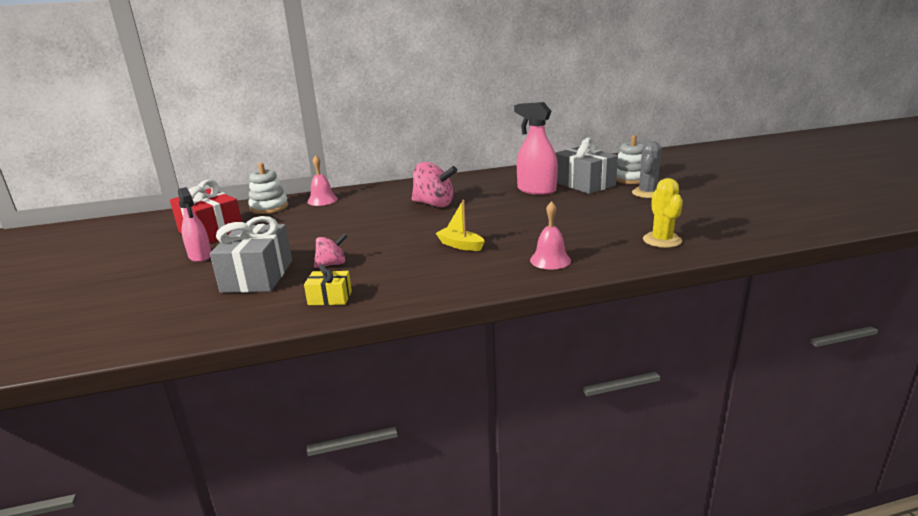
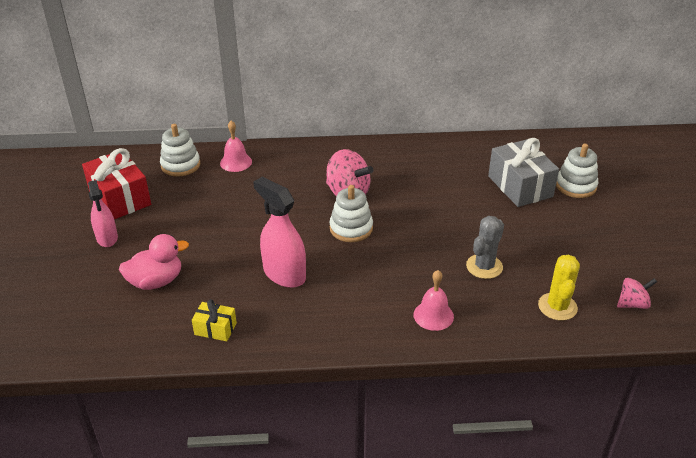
camera: 10 degrees right, 15 degrees up
(258, 276) = (156, 281): grey gift -> pink duck
(332, 264) = (226, 277): pink spinning top -> pink spinning top (632, 304)
(445, 222) = (351, 228): none -> white stacking toy
(460, 245) = (354, 272): yellow boat -> none
(536, 190) = (463, 188): pink spray bottle -> pink spray bottle (284, 274)
(647, 193) = (581, 218): grey cactus -> grey cactus (484, 266)

